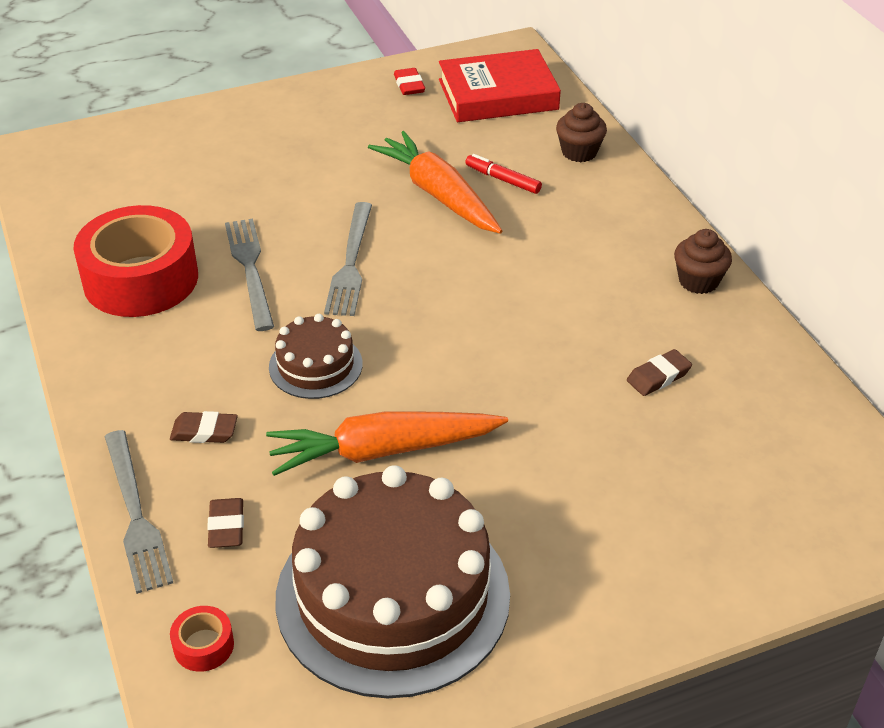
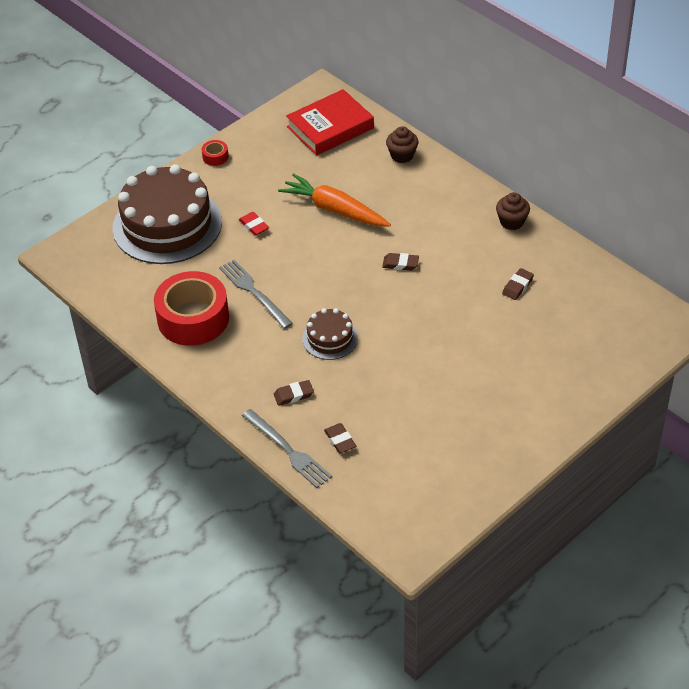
camera: 20 degrees left, 5 degrees up
(203, 645) = (368, 500): red tape -> red tape (215, 157)
(350, 263) = (310, 270): grey fork -> none
(383, 451) = (396, 374): orange carrot -> none
(393, 595) = (445, 445): brown cake -> brown cake (167, 225)
(409, 85) = (270, 136): red eraser -> red eraser (254, 226)
(490, 292) = (400, 264): none -> brown eraser
(502, 180) = (367, 188): red marker -> none

